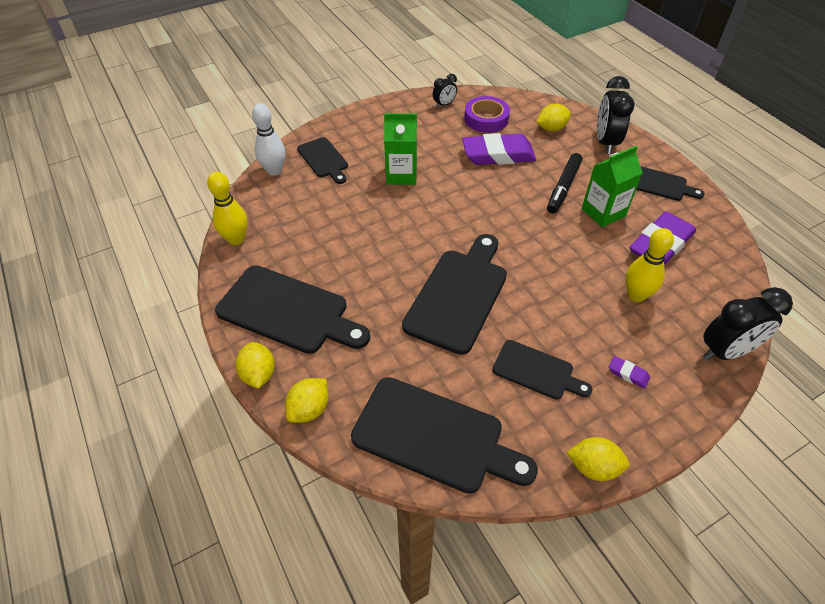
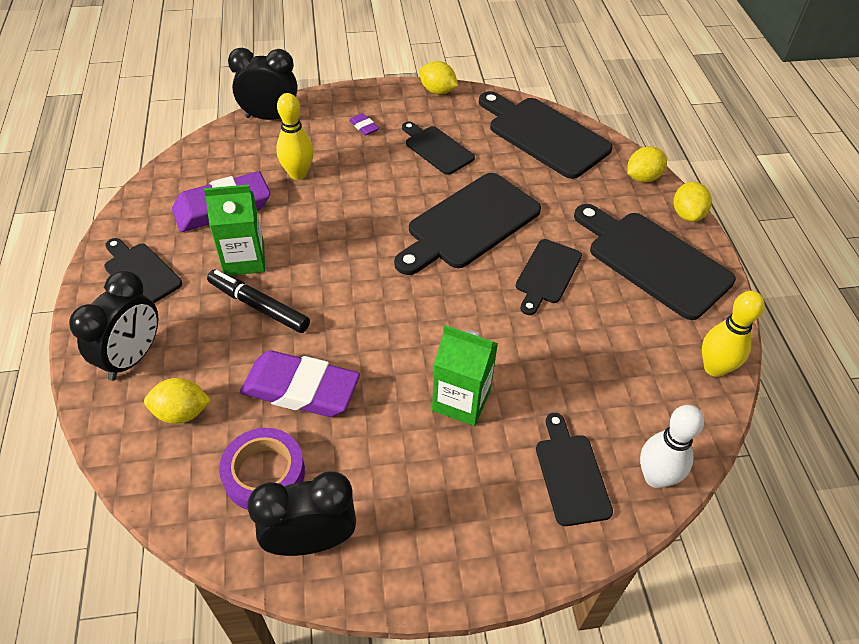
camera: 160 degrees left, 0 degrees up
(375, 271) = (547, 274): none -> black cutting board
(444, 104) = (311, 541): black clock -> black clock, size x1.91
(563, 187) = (259, 306): black marker -> black marker turned 105 degrees counterclockwise

